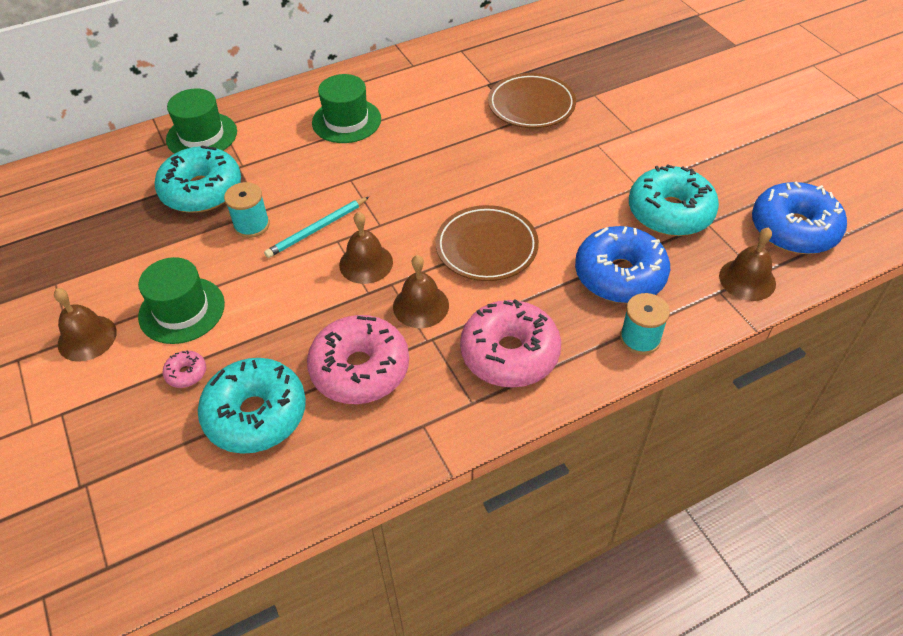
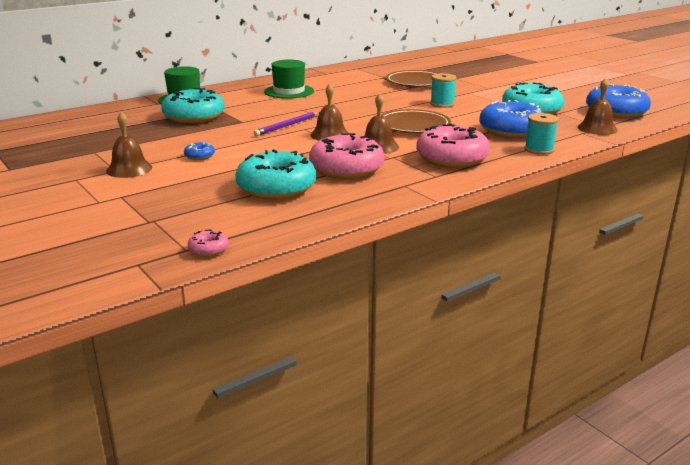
camera: 10 degrees left, 25 degrees down
(182, 310) = (199, 156): green hat -> blue donut
(186, 373) = (214, 177): pink donut -> pink donut (208, 249)
(251, 225) = (238, 126): turquoise spool -> turquoise spool (442, 104)
(317, 229) = (287, 126): turquoise pencil -> purple pencil

